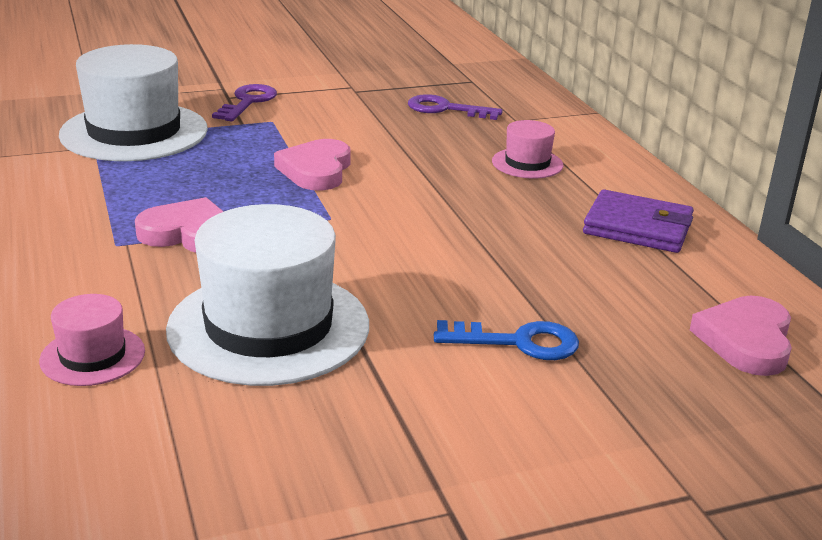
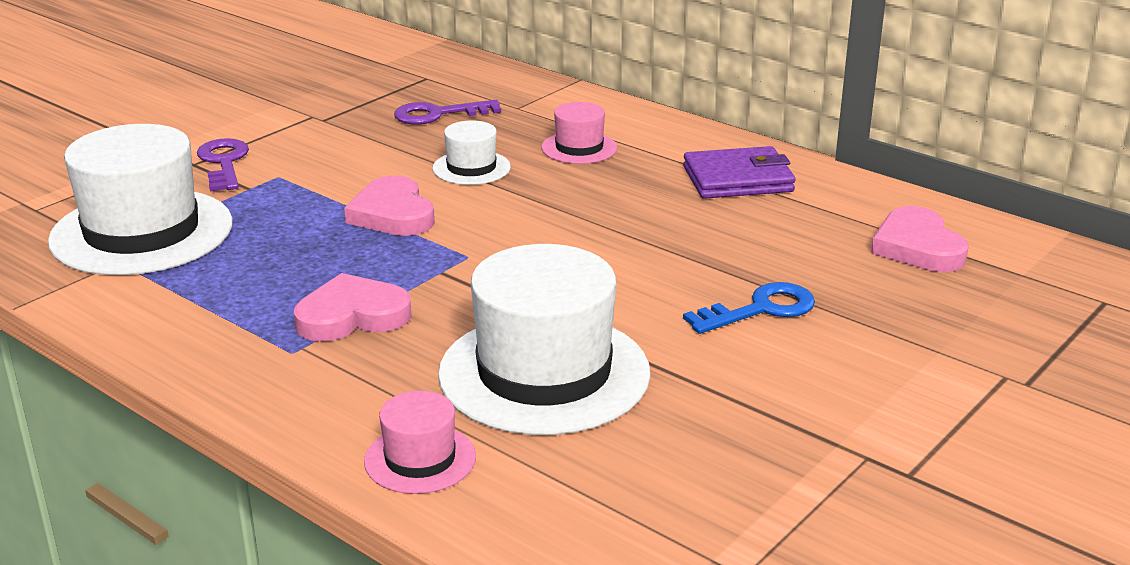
camera: 30 degrees left, 0 degrees up
(420, 154) = (471, 168): none -> white hat

